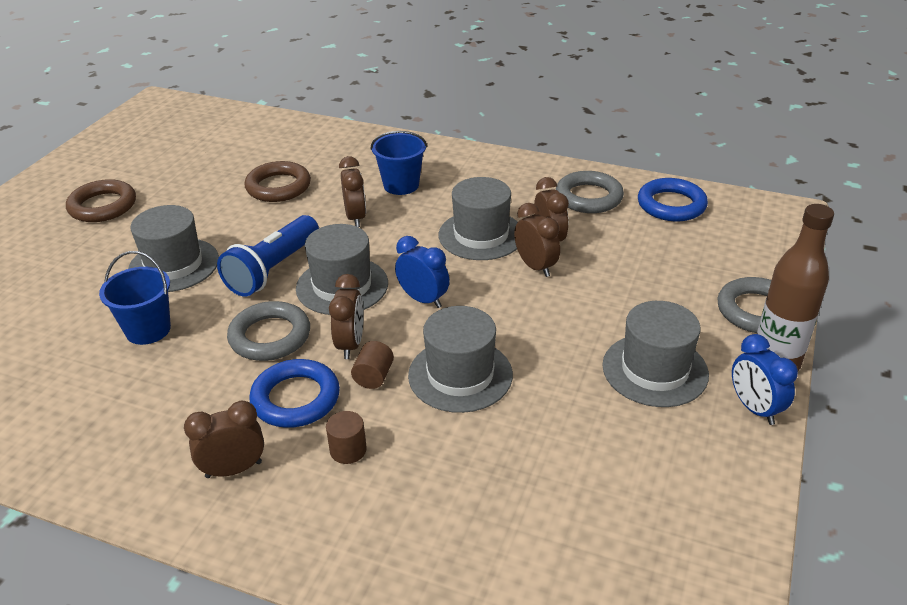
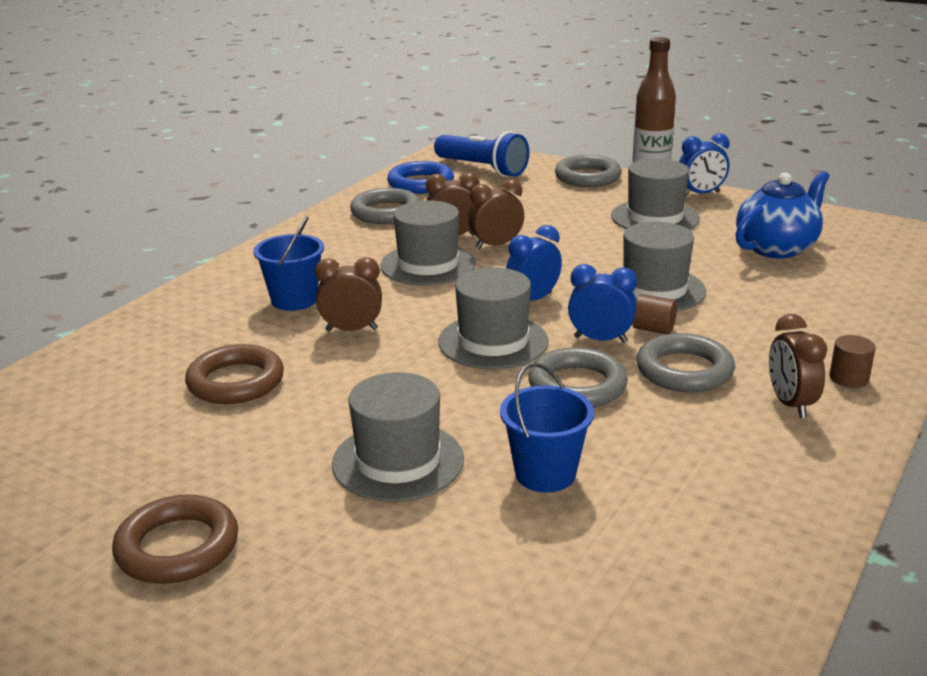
camera: 80 degrees left, 10 degrees down
(273, 269) = (441, 384): blue flashlight -> blue flashlight (482, 169)
(296, 398) = (684, 370): blue ring -> grey ring
(348, 450) = (757, 345): brown cylinder -> brown cylinder (848, 378)
(350, 344) = (600, 339): brown clock -> blue clock
(601, 477) = (776, 248): none -> blue teapot

